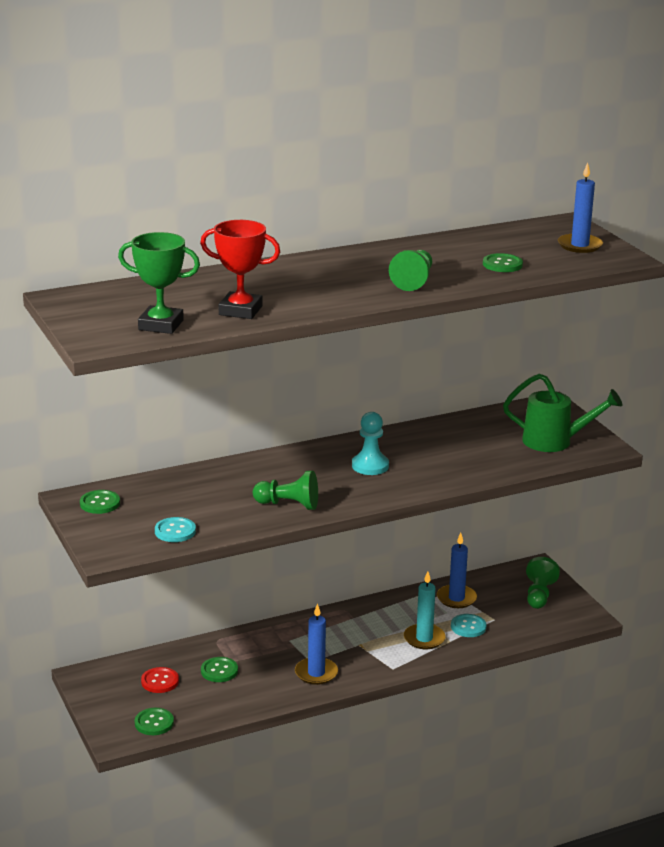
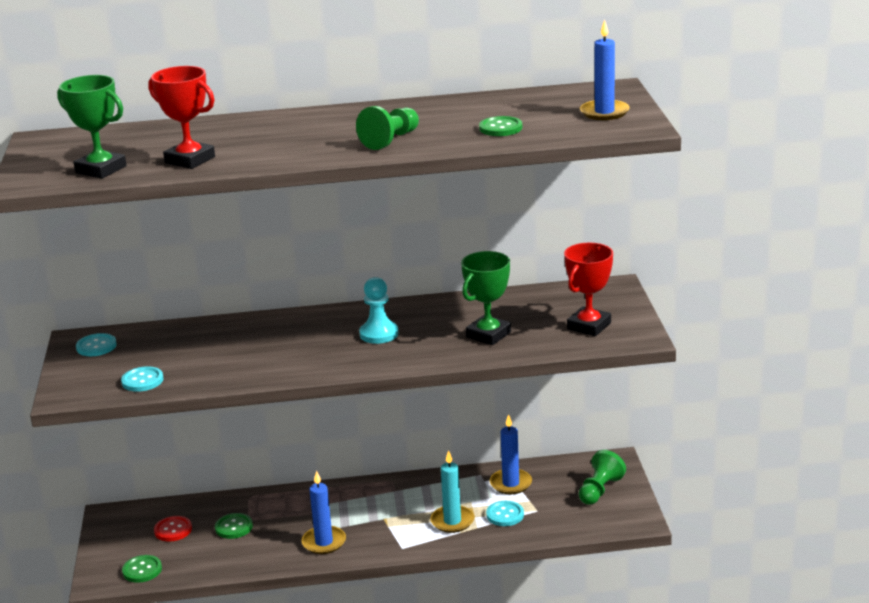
camera: 20 degrees right, 0 degrees up
(100, 503) = (96, 346): green button -> turquoise button
(289, 505) = (269, 365): green pawn -> none
(471, 457) = (488, 335): none -> green trophy
(554, 441) = (589, 326): green watering can -> red trophy

